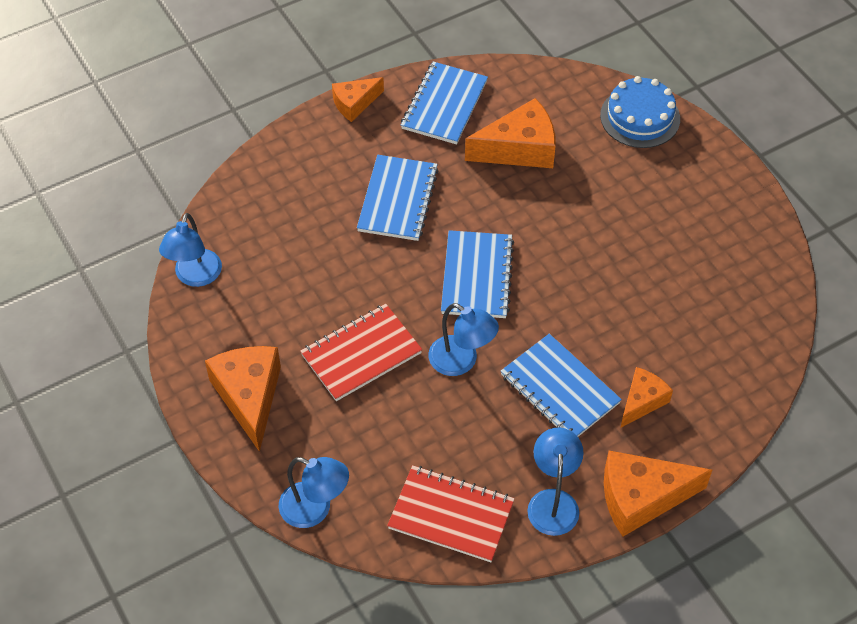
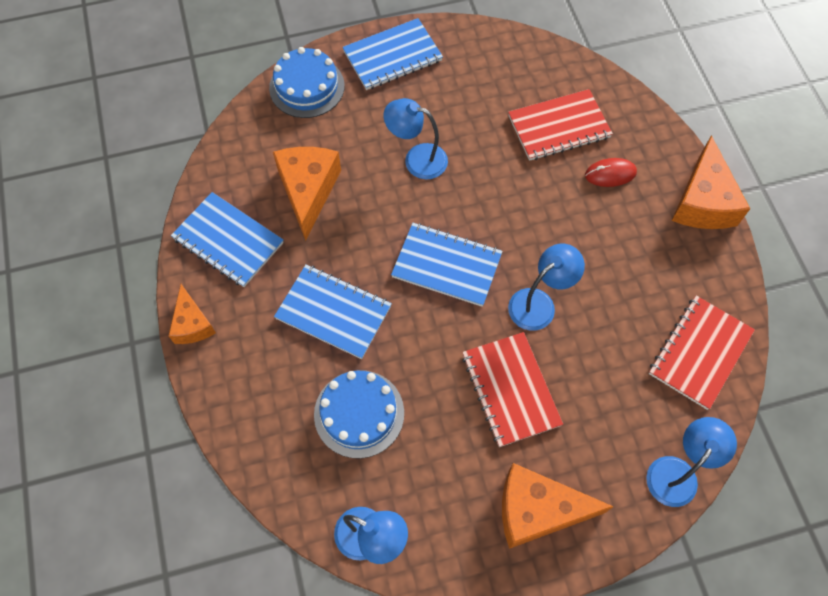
camera: 75 degrees left, 10 degrees up
(305, 242) = (359, 413): none -> blue cake
(553, 501) = (697, 268): blue lamp -> blue lamp (417, 159)
(559, 389) = (585, 232): blue notebook -> blue notebook (392, 56)
(642, 401) = (610, 174): orange cheese -> red mouse
(684, 343) = (559, 127): none -> red notebook

